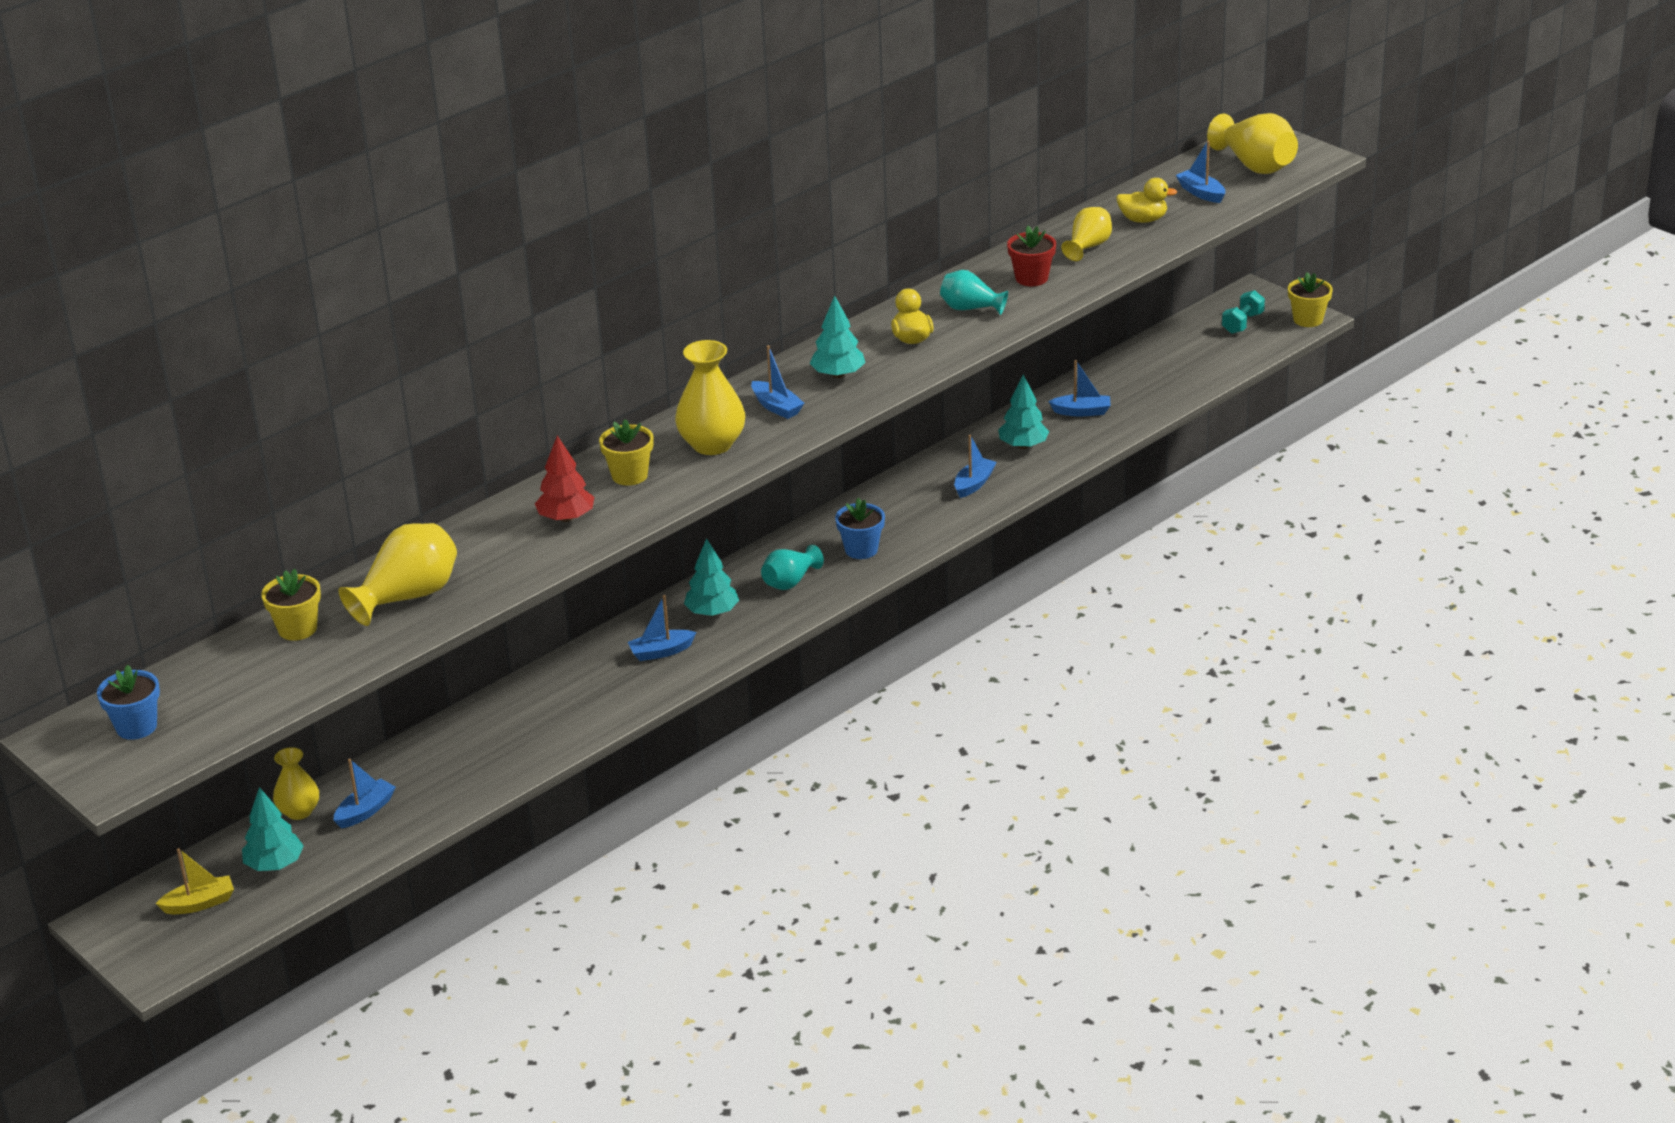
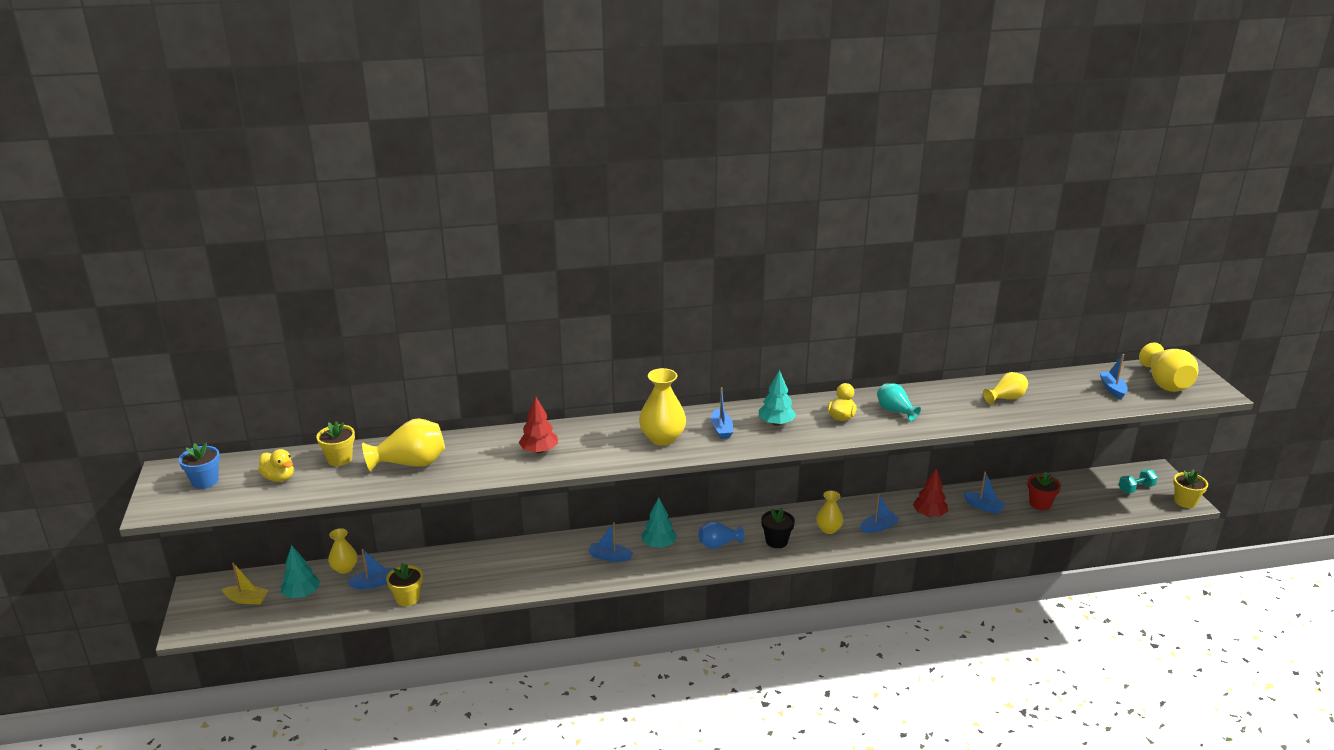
camera: 30 degrees right, 5 degrees down
(629, 475) = (599, 439): yellow flower pot -> yellow flower pot (407, 598)
(790, 582) = (718, 544): turquoise vase -> blue vase
(861, 549) = (776, 541): blue flower pot -> black flower pot
(914, 510) = (828, 529): none -> yellow vase
(1023, 446) = (929, 514): turquoise tree -> red tree
(1031, 278) = (951, 405): red flower pot -> red flower pot (1040, 504)
(1143, 220) = (1058, 393): yellow duck -> yellow duck (279, 478)

